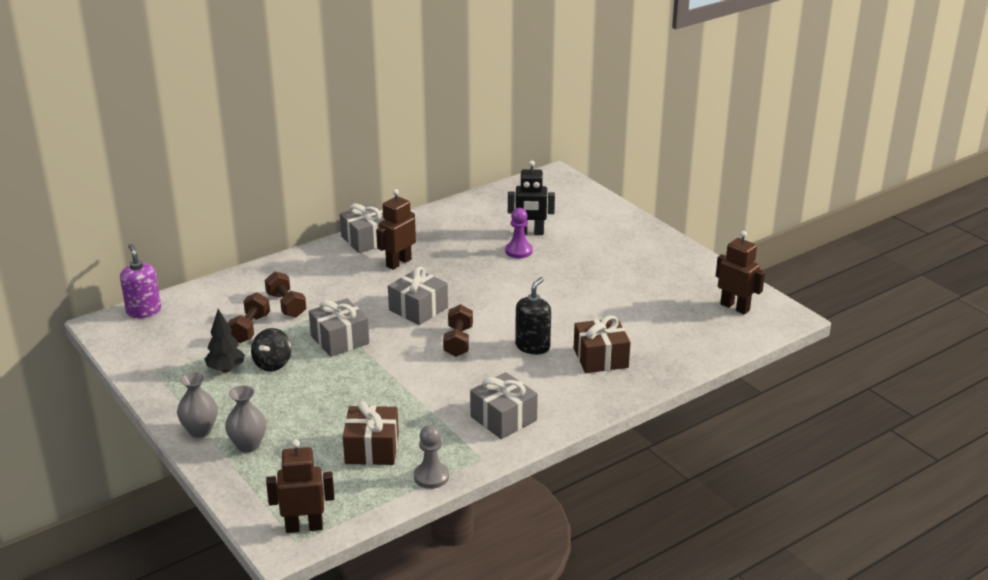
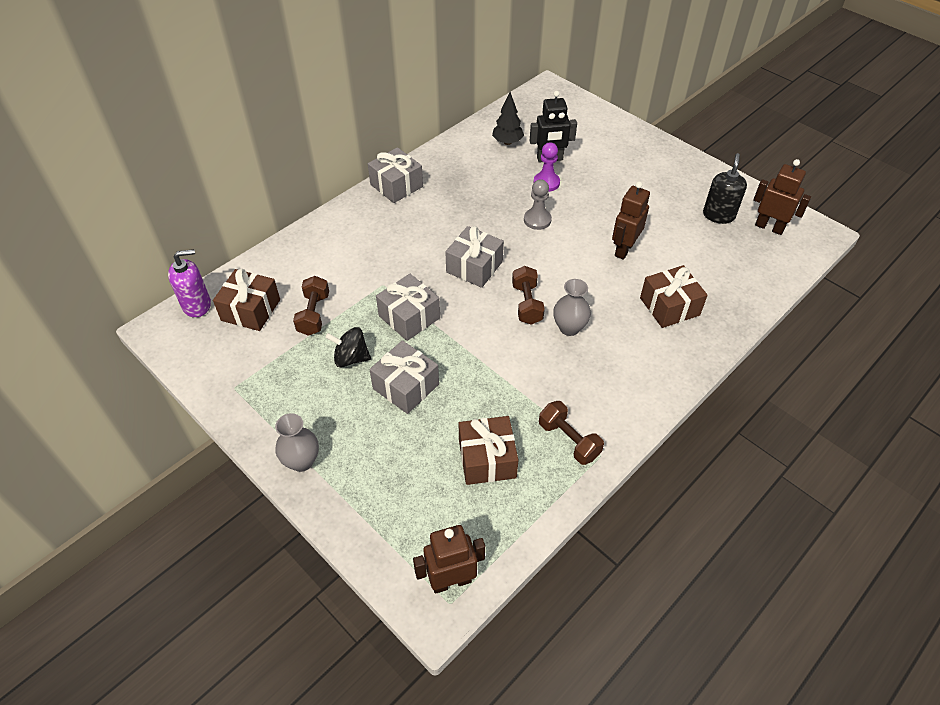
camera: 10 degrees left, 20 degrees up
(144, 311) = (197, 305): purple soap dispenser -> purple soap dispenser turned 105 degrees clockwise
(192, 319) = (251, 310): none -> brown gift
(226, 369) = (305, 372): black tree -> black tree (507, 142)
(248, 445) = (358, 474): grey vase -> grey vase (569, 328)
(273, 364) = (351, 358): black spinning top -> black spinning top turned 90 degrees clockwise
(286, 305) = (342, 279): brown dumbbell -> brown dumbbell (569, 440)
(398, 263) = (436, 210): brown robot -> brown robot (624, 249)
(431, 477) = (559, 488): grey pawn -> grey pawn (537, 220)
(503, 418) = (604, 398): grey gift -> grey gift (406, 386)
(532, 346) = (600, 300): black soap dispenser -> black soap dispenser (718, 215)

